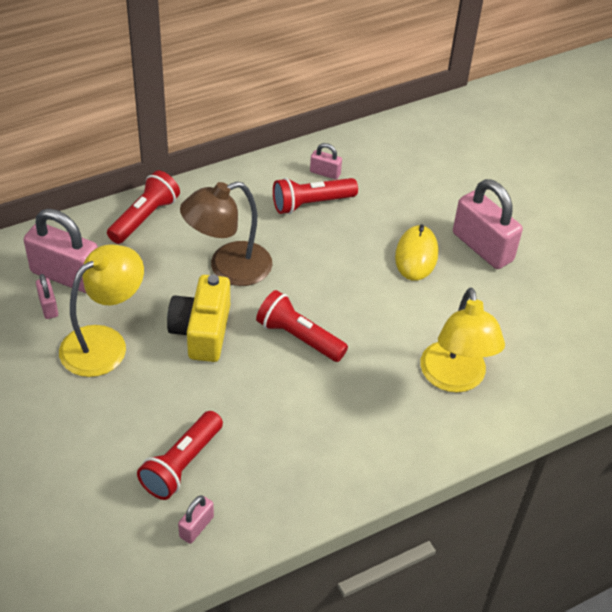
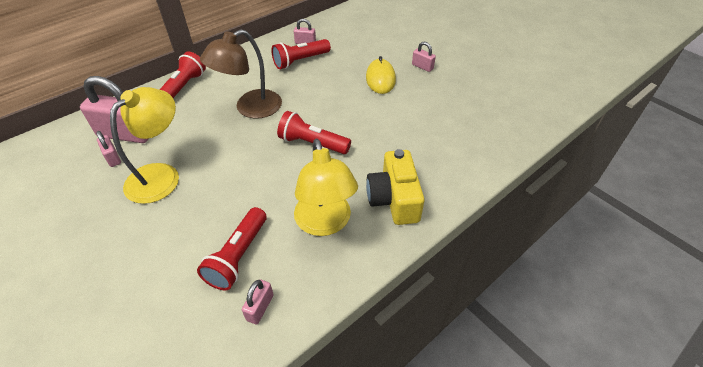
camera: 10 degrees left, 0 degrees up
(202, 331) = (238, 153): yellow camera -> yellow camera (394, 199)
(454, 379) = (434, 149): yellow lamp -> yellow lamp (325, 223)
(482, 247) = (422, 67): pink padlock -> pink padlock, size x0.47

